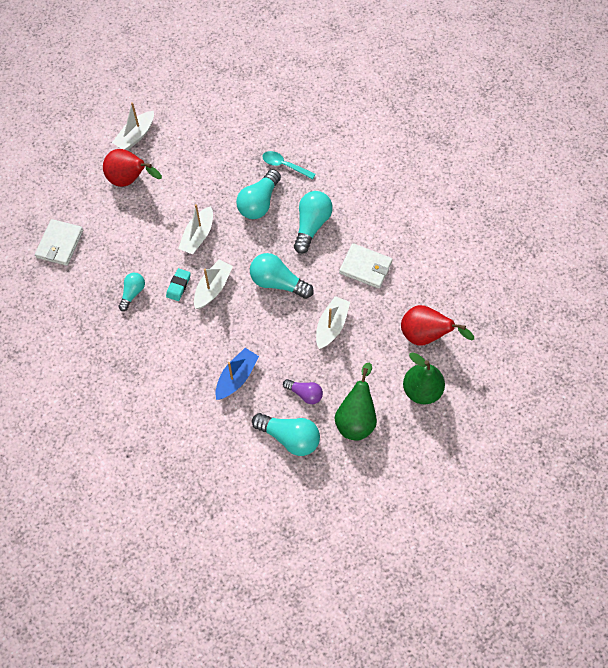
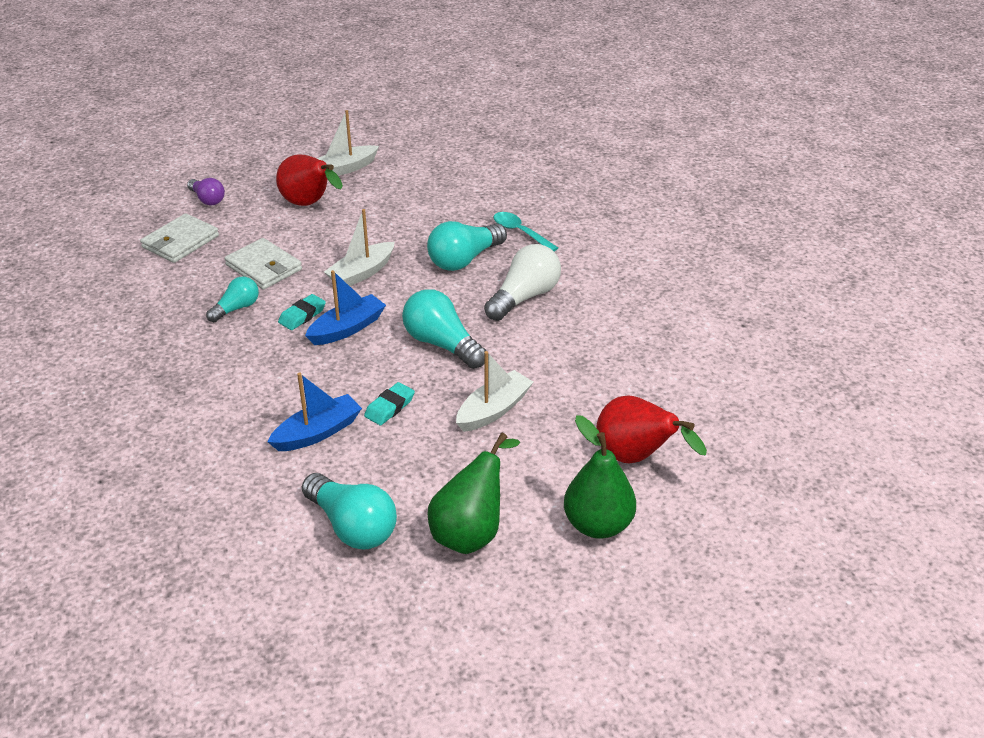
camera: 20 degrees right, 25 degrees down
(213, 288) = (347, 328): white boat -> blue boat
(269, 344) = (389, 407): none -> turquoise eraser
(305, 394) = (408, 479): purple light bulb -> purple light bulb (207, 199)
(311, 225) = (524, 297): turquoise light bulb -> white light bulb
(365, 267) = (580, 358): white wallet -> white wallet (264, 267)

